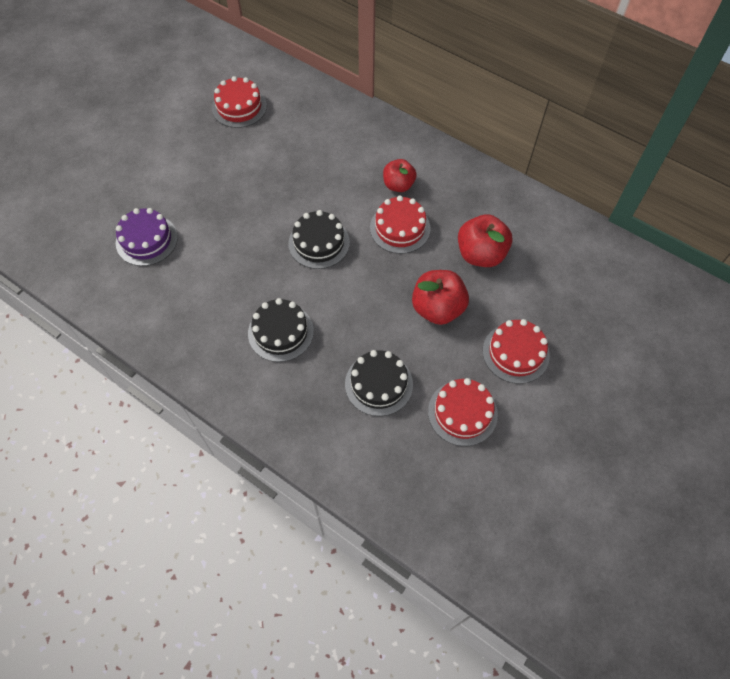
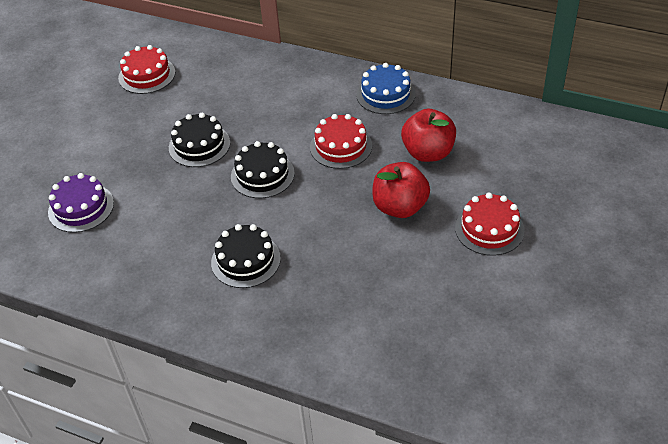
camera: 10 degrees left, 15 degrees down
(378, 384) = (360, 285): black cake -> black cake (199, 145)
(398, 185) = (328, 110): red apple -> none
(458, 179) = (385, 94): none -> blue cake
(462, 413) = (453, 292): red cake -> none

